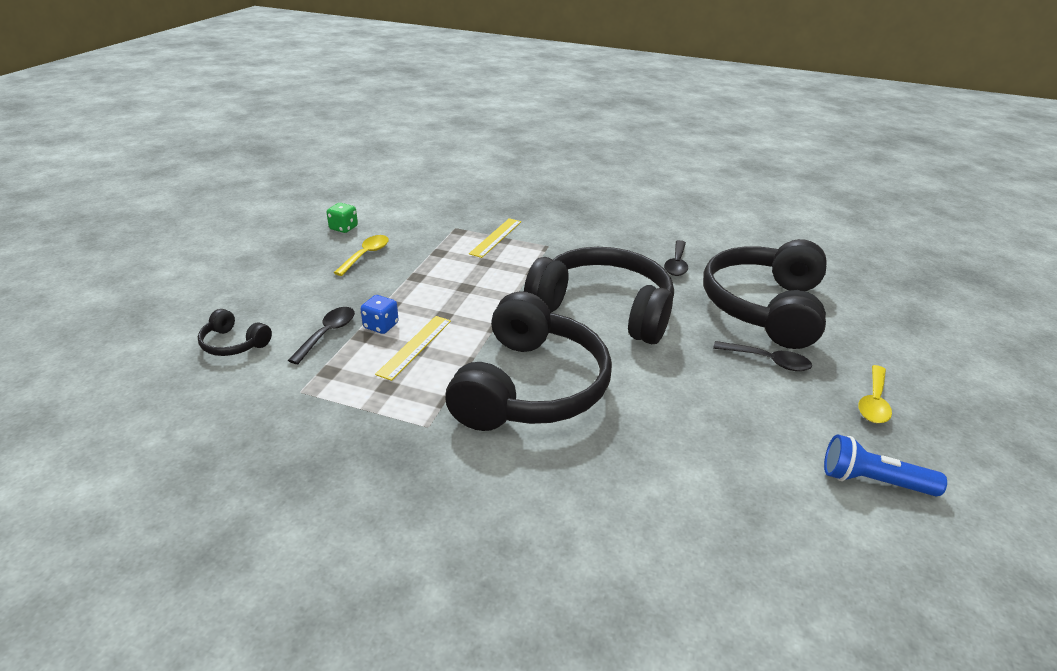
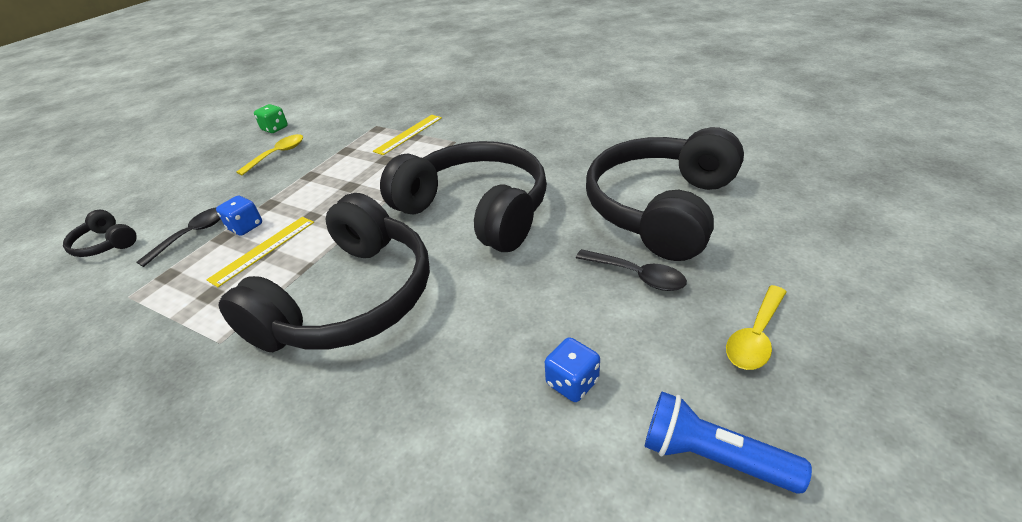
camera: 15 degrees right, 5 degrees up
(676, 264) = (581, 159): black spoon -> none
(753, 440) = (572, 382): none -> blue dice

